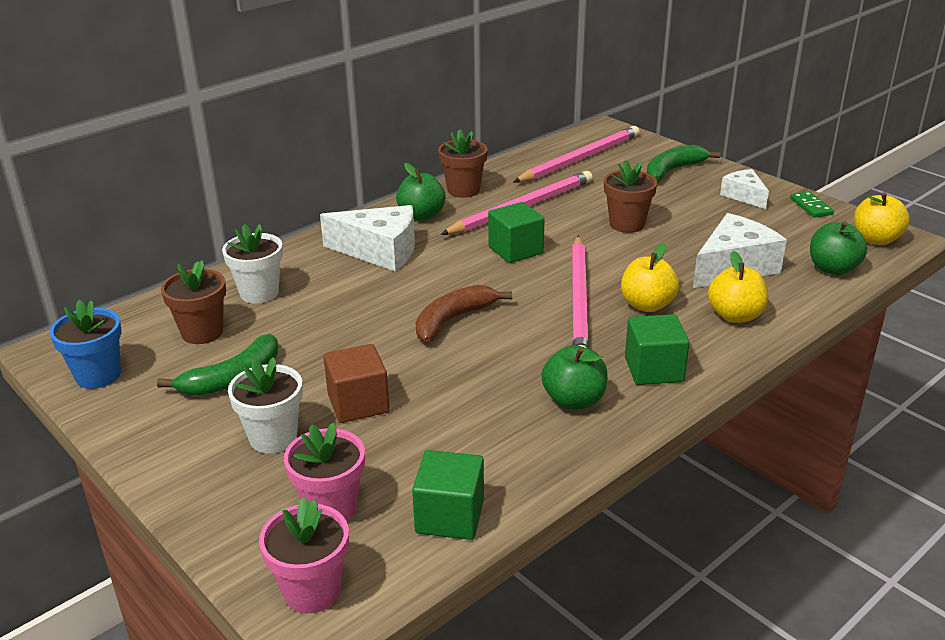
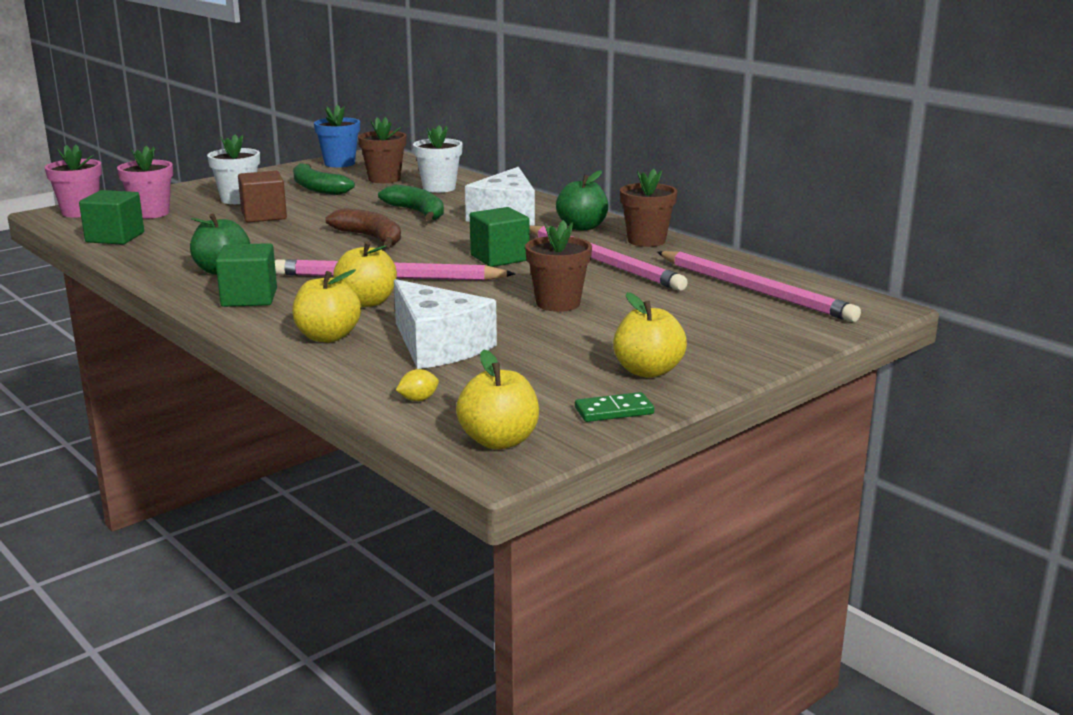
camera: 90 degrees right, 10 degrees down
(673, 170) = (731, 336): green banana -> green banana (417, 212)
(744, 196) = (648, 371): white cheese -> yellow apple
(832, 269) = (418, 399): green apple -> yellow lemon

